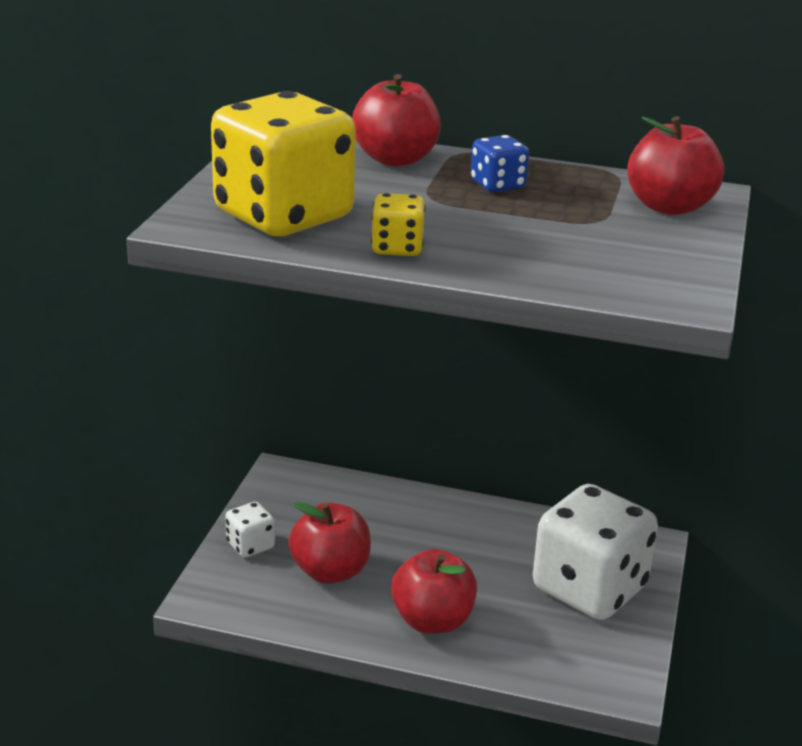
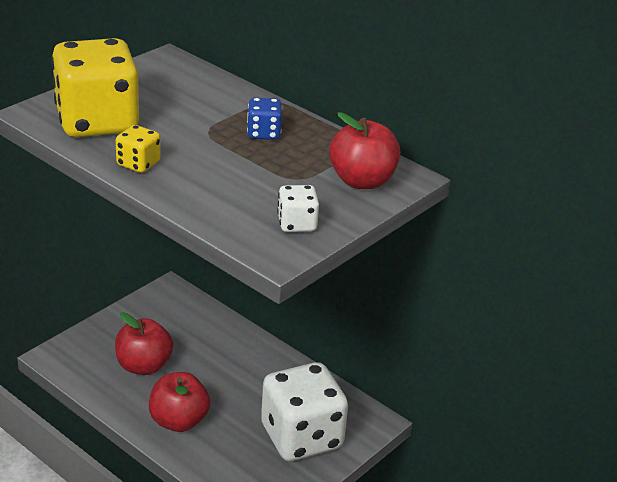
camera: 25 degrees right, 5 degrees up
(250, 545) = (109, 332): white dice -> white dice (297, 224)
(395, 159) = (221, 96): red apple -> none

